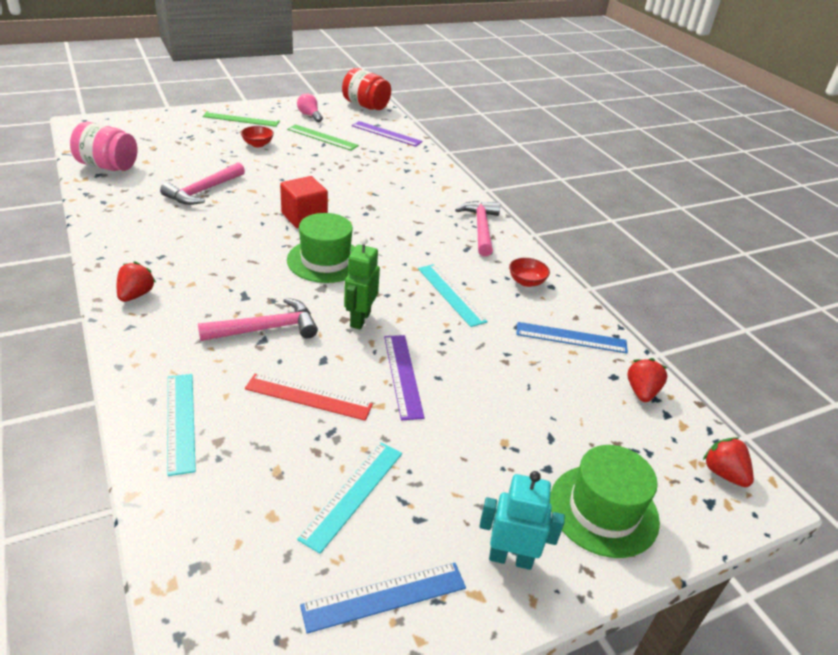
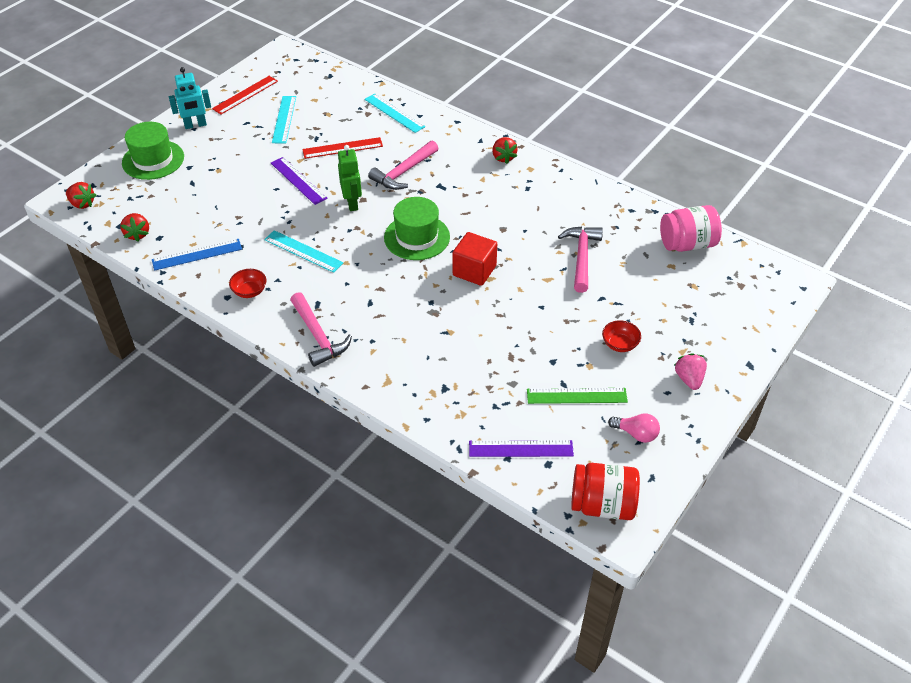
camera: 155 degrees right, 10 degrees up
(241, 119) = (689, 379): green ruler -> pink strawberry
(384, 596) = (245, 95): blue ruler -> red ruler

